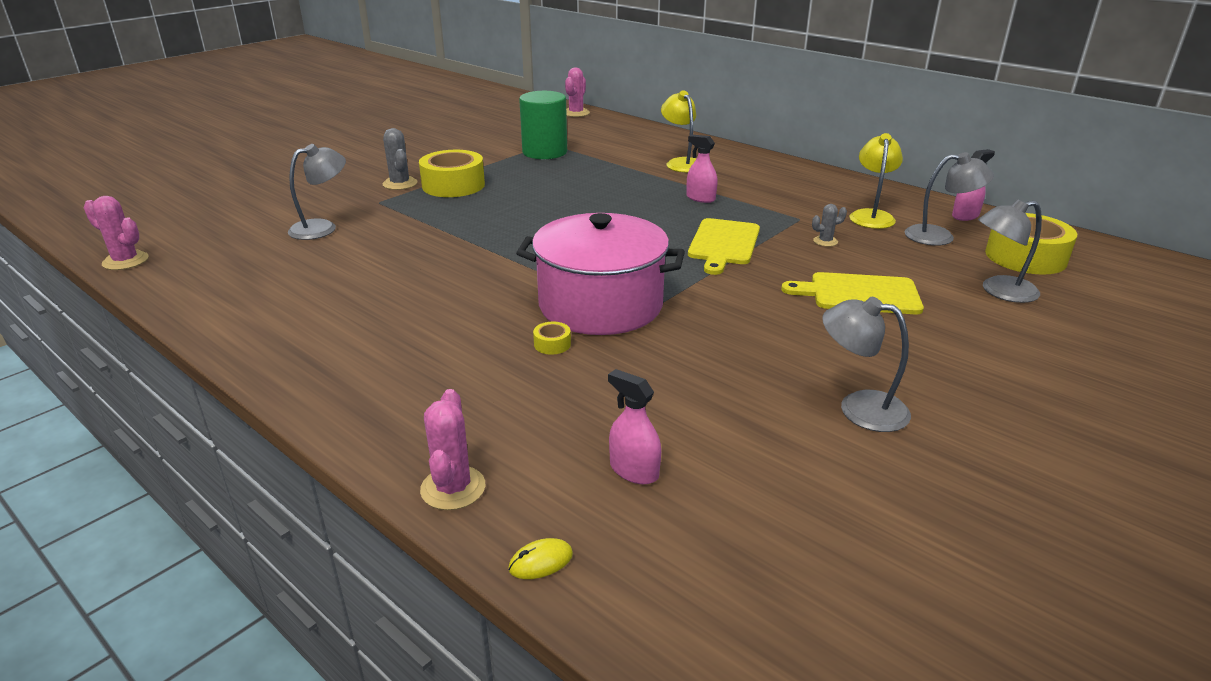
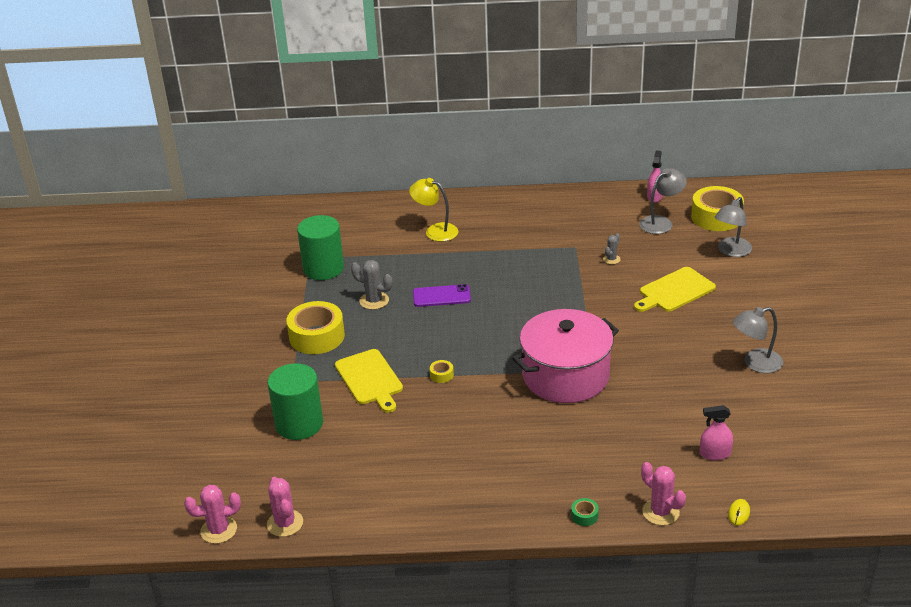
camera: 40 degrees left, 5 degrees up
(322, 228) = (299, 424): grey lamp -> green cylinder
(372, 434) = (584, 516): none -> green tape
(400, 184) = (275, 356): grey cactus -> grey cactus (374, 301)
(552, 344) = (581, 415): yellow tape -> yellow tape (441, 375)
(576, 113) = (272, 211): pink cactus -> pink cactus (285, 523)
(602, 202) = (441, 296): none -> purple phone
(700, 198) = (496, 259): pink spray bottle -> none
(723, 244) = (563, 292): yellow cutting board -> yellow cutting board (370, 379)
(871, 216) = (608, 223): yellow lamp -> none

